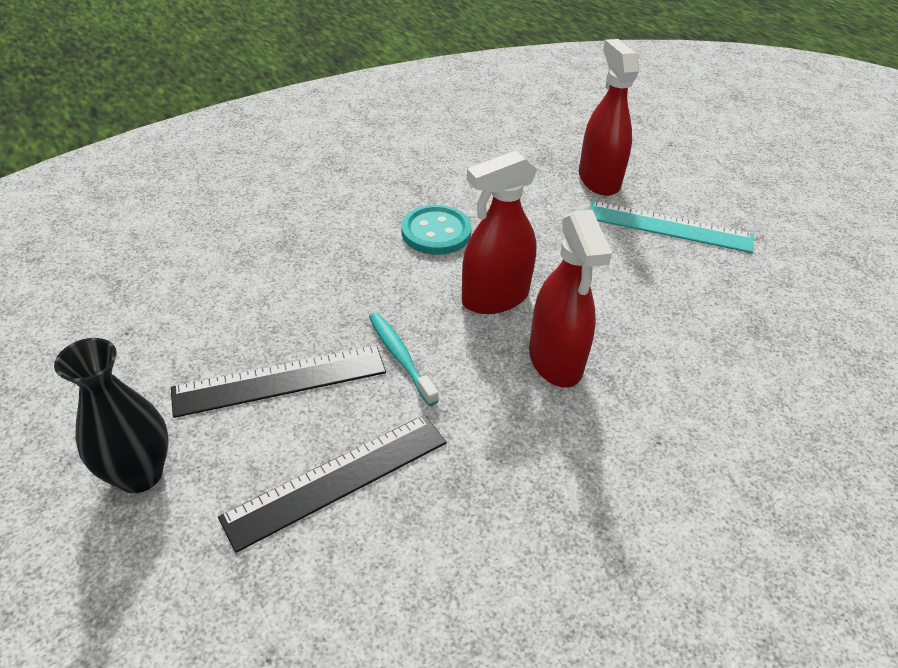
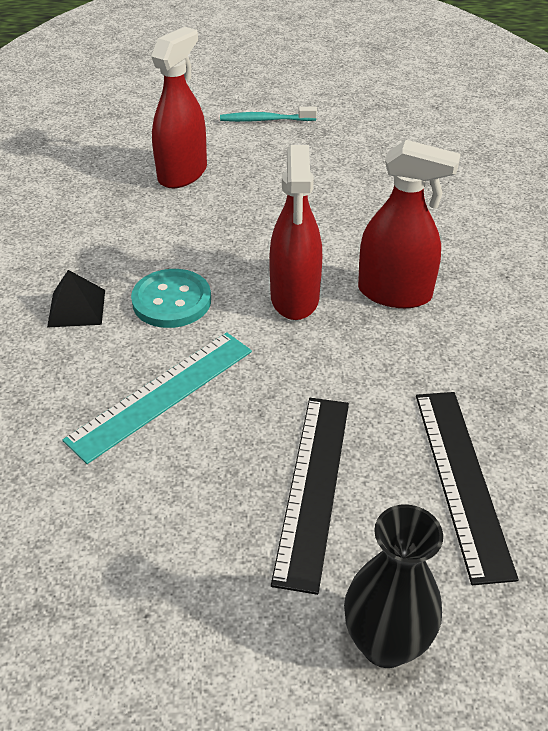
camera: 60 degrees left, 0 degrees up
(392, 191) = (77, 308): none -> black pyramid
(400, 357) = (334, 387): turquoise toothbrush -> turquoise toothbrush (266, 120)
(599, 180) = (182, 174): red spray bottle -> red spray bottle turned 105 degrees clockwise
(669, 227) = (277, 166): turquoise ruler -> turquoise ruler (162, 394)

